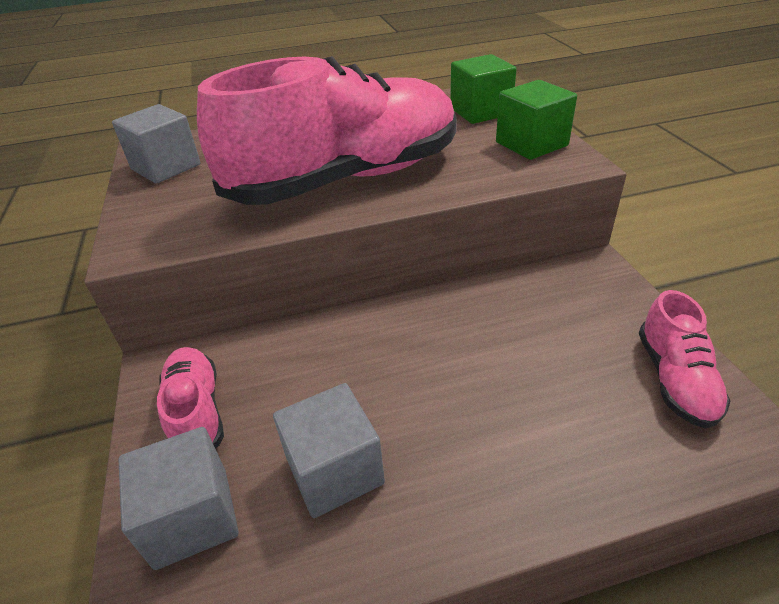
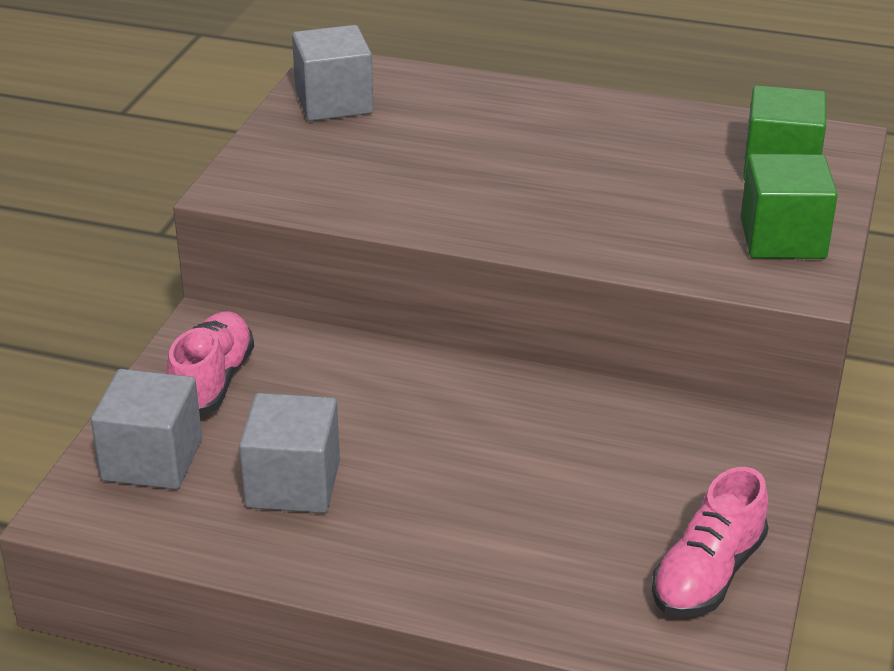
camera: 30 degrees right, 5 degrees down
(347, 179) = (512, 196): pink shoe -> none

